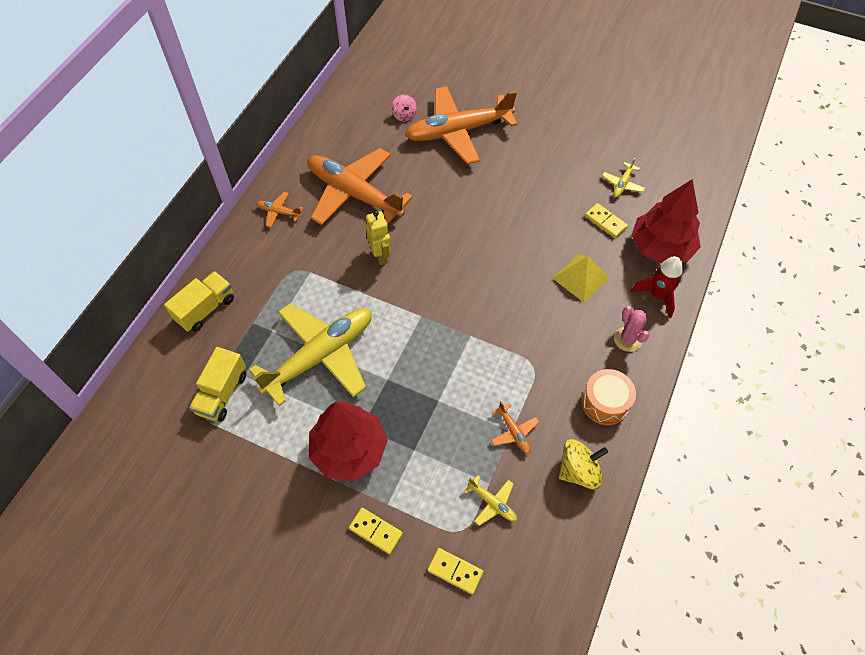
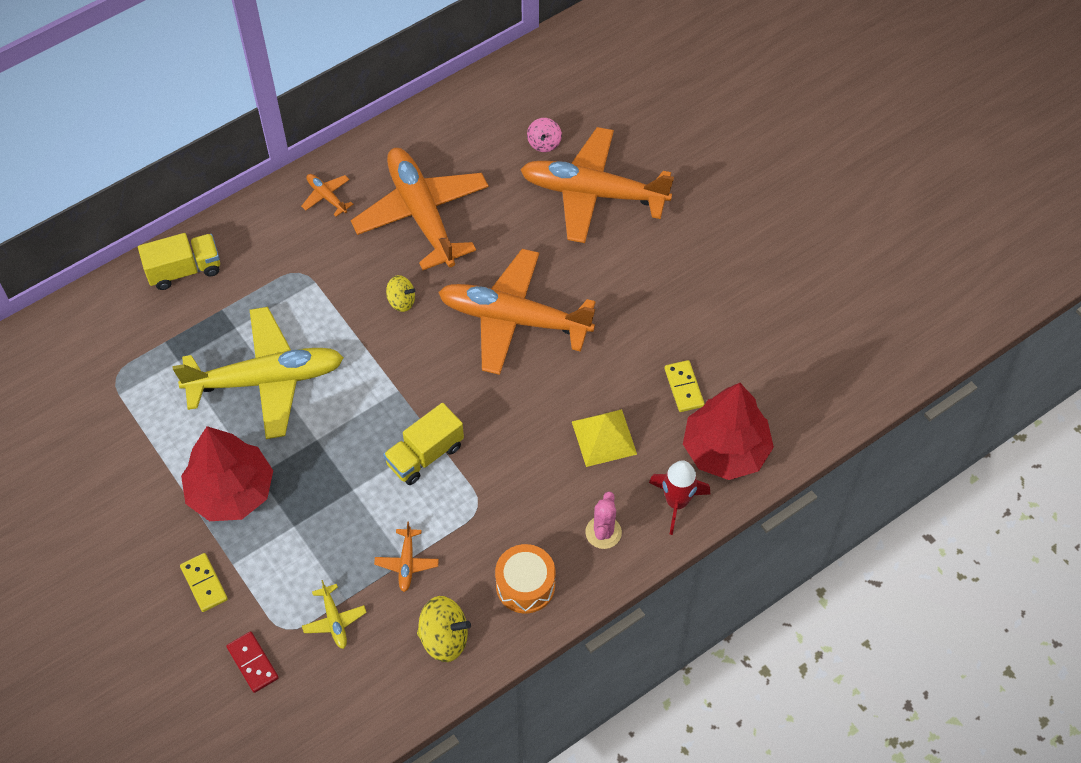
camera: 30 degrees right, 0 degrees up
(222, 393) = (147, 368): yellow truck -> yellow truck (425, 455)
(380, 256) = (401, 301): yellow robot -> yellow spinning top
(455, 571) = (253, 663): yellow domino -> red domino
(465, 231) = (514, 319): none -> orange plane
(622, 184) = (740, 352): yellow plane -> none

